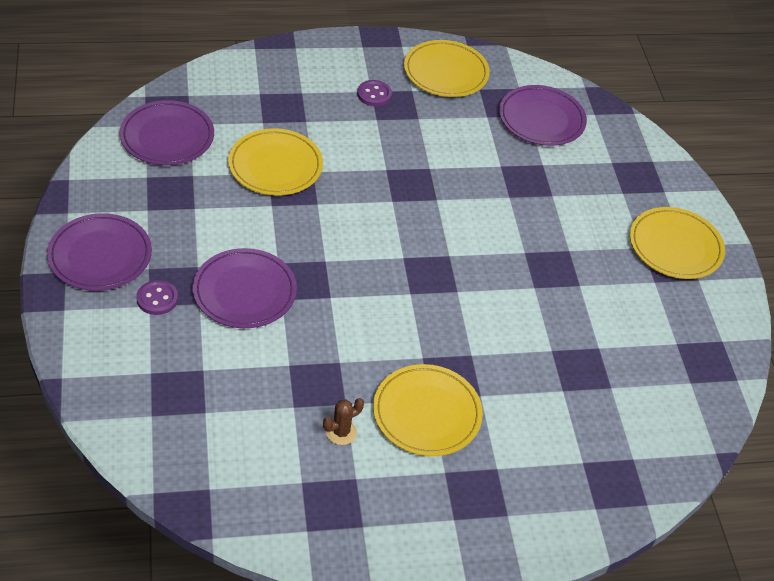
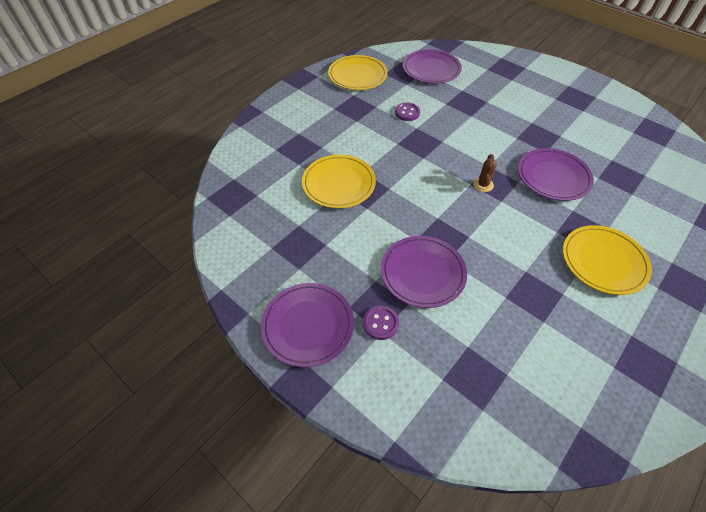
camera: 35 degrees left, 5 degrees up
(167, 137) = (253, 213): purple plate -> purple plate (553, 177)
(341, 432) = (586, 313): brown cactus -> brown cactus (483, 185)
(374, 94) = (338, 109): purple button -> purple button (407, 113)
(675, 246) = (566, 89): yellow plate -> none

